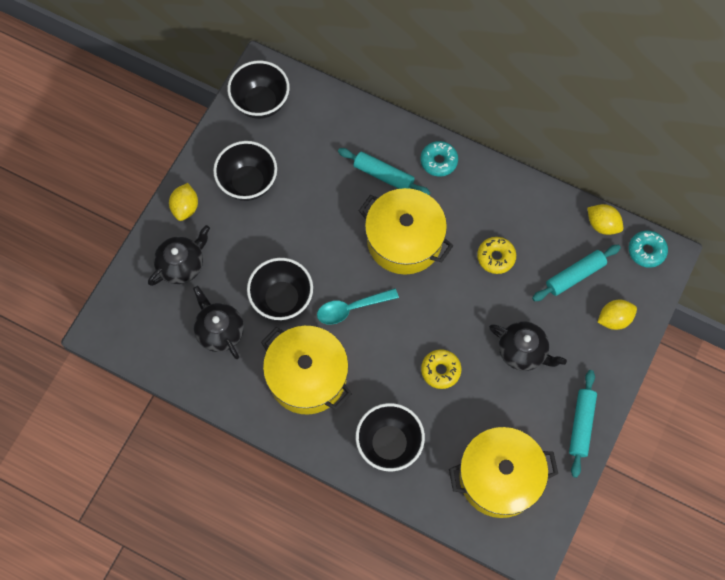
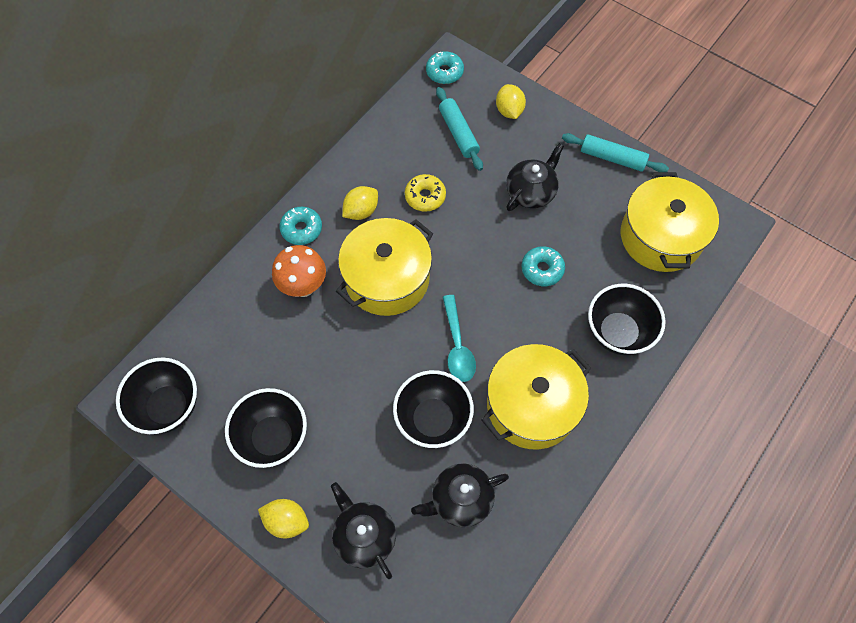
camera: 80 degrees left, 5 degrees down
(383, 175) = (303, 286): turquoise rolling pin -> orange mushroom
(440, 370) = (542, 269): yellow donut -> turquoise donut
(602, 225) = (409, 101): yellow lemon -> yellow lemon (361, 211)

